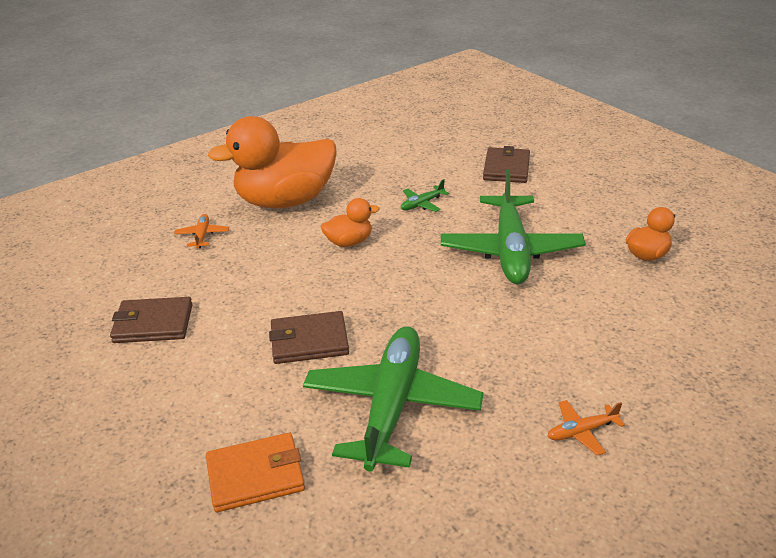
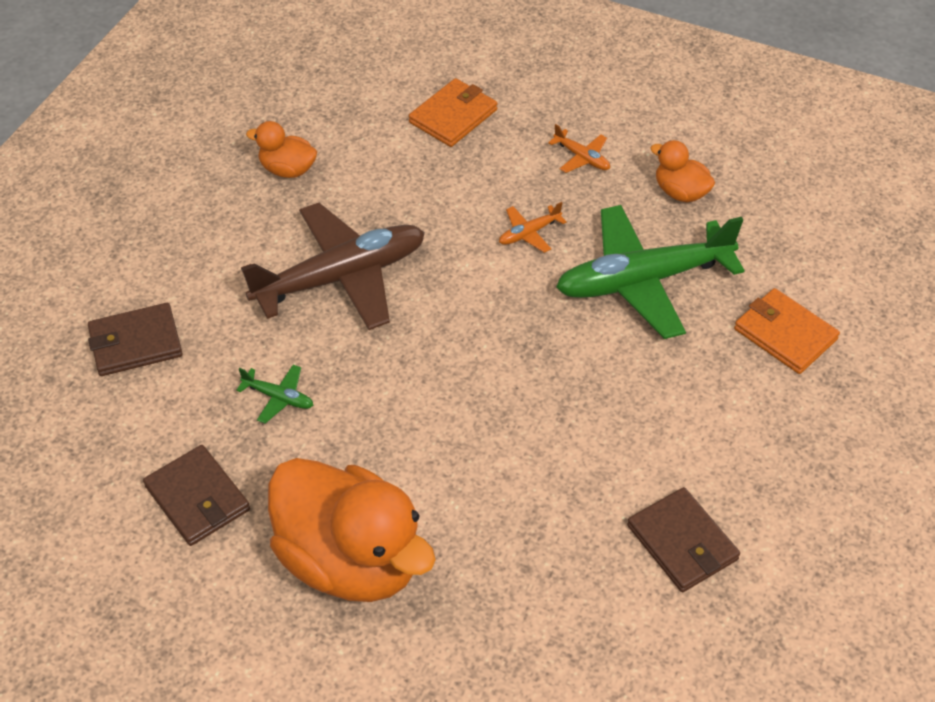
camera: 120 degrees left, 15 degrees up
(202, 235) = (491, 611): orange plane -> orange plane (529, 233)
(309, 341) = (606, 382): brown wallet -> brown wallet (197, 498)
(349, 242) = (410, 434): orange duck -> orange duck (680, 192)
(510, 250) = (341, 277): green plane -> brown plane
(685, 363) = (453, 116): none -> orange wallet

